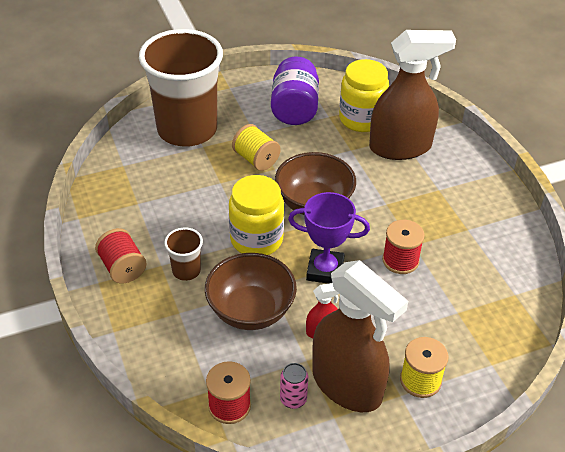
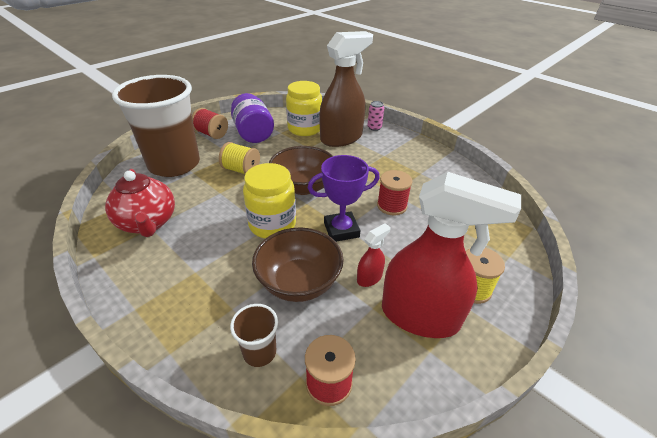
camera: 25 degrees left, 5 degrees down
(122, 268) = (156, 286): red spool -> red spool (211, 134)
(136, 197) = (148, 223): none -> red teapot
(186, 271) = (222, 269): brown cup -> brown cup (259, 352)
(293, 399) = (384, 349): pink can -> pink can (374, 128)
(347, 385) = (420, 316): brown spray bottle -> red spray bottle

